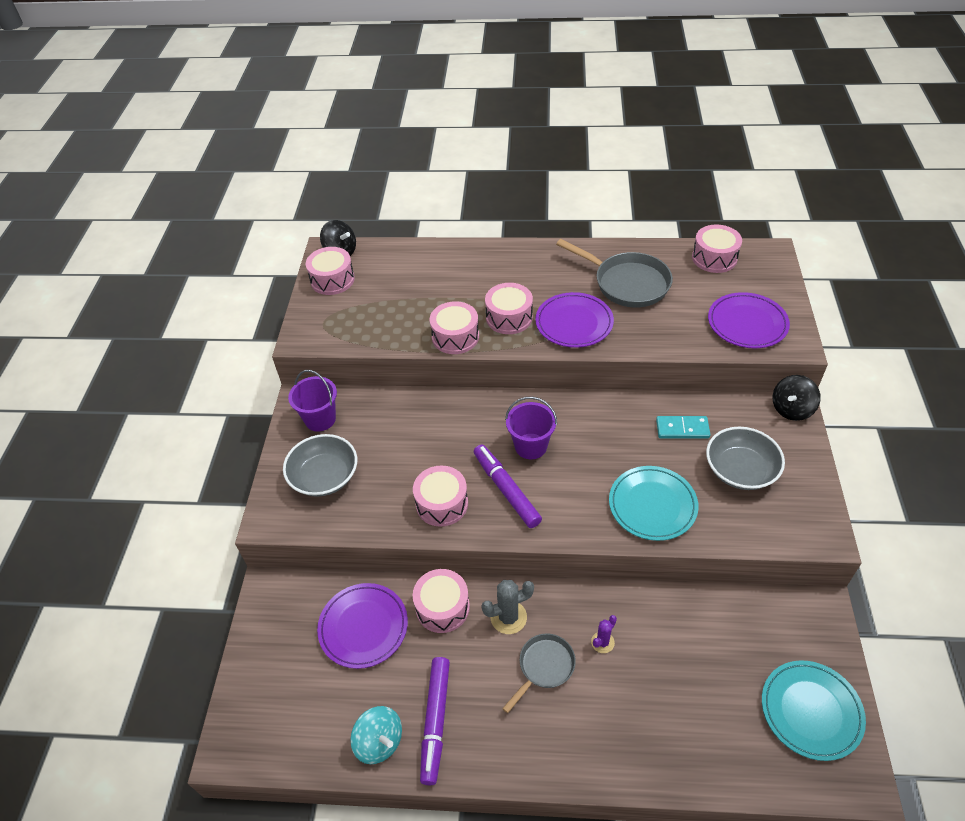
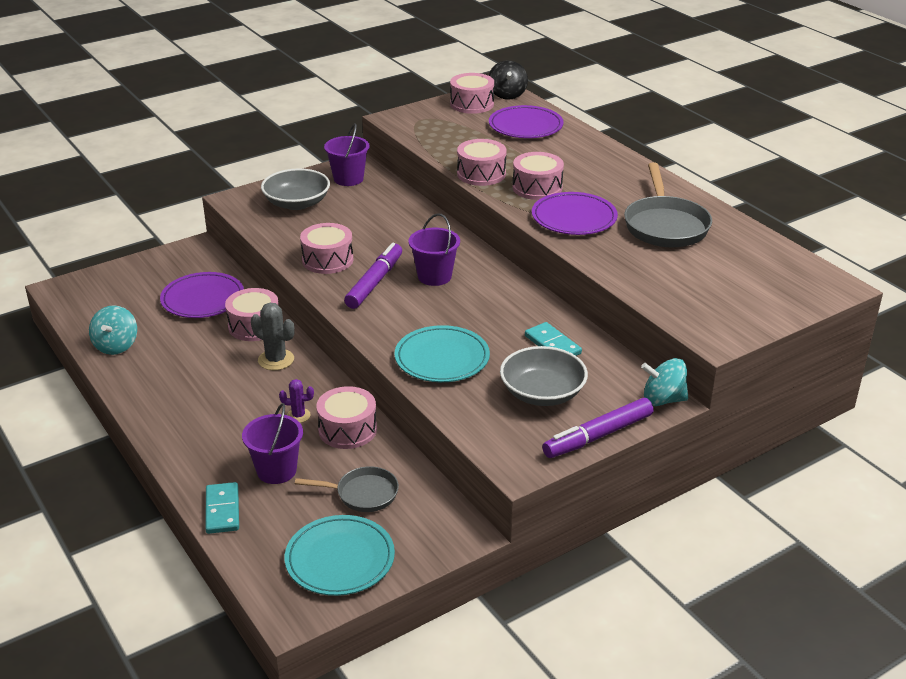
camera: 50 degrees right, 15 degrees down
(436, 721) = (154, 363): purple marker -> purple marker (598, 436)
(544, 667) = (246, 395): grey pan -> grey pan (362, 494)
(668, 698) = (276, 470): none -> purple bucket
(698, 770) = (222, 510): none -> turquoise domino
(714, 258) = (775, 258): pink drum -> pink drum (347, 429)
(747, 323) = (705, 304): purple plate -> purple plate (525, 126)
(791, 409) = (663, 400): black spinning top -> turquoise spinning top

